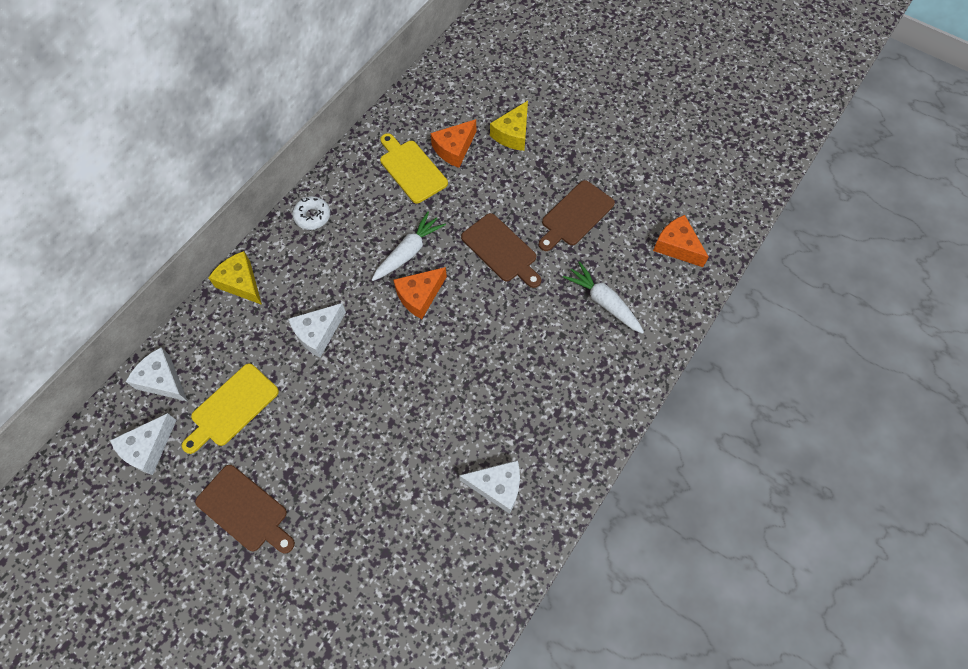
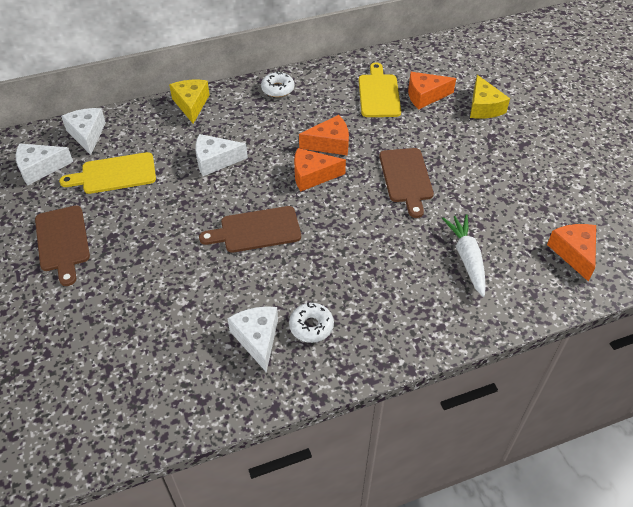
camera: 35 degrees right, 15 degrees down
(409, 252) = (329, 144): white carrot -> orange cheese
(497, 486) = (257, 339): white cheese -> white cheese turned 150 degrees counterclockwise
(512, 134) = (483, 107): yellow cheese -> yellow cheese turned 75 degrees counterclockwise
(530, 446) = (311, 326): none -> white donut
(575, 215) = (493, 185): brown cutting board -> brown cutting board (256, 230)

